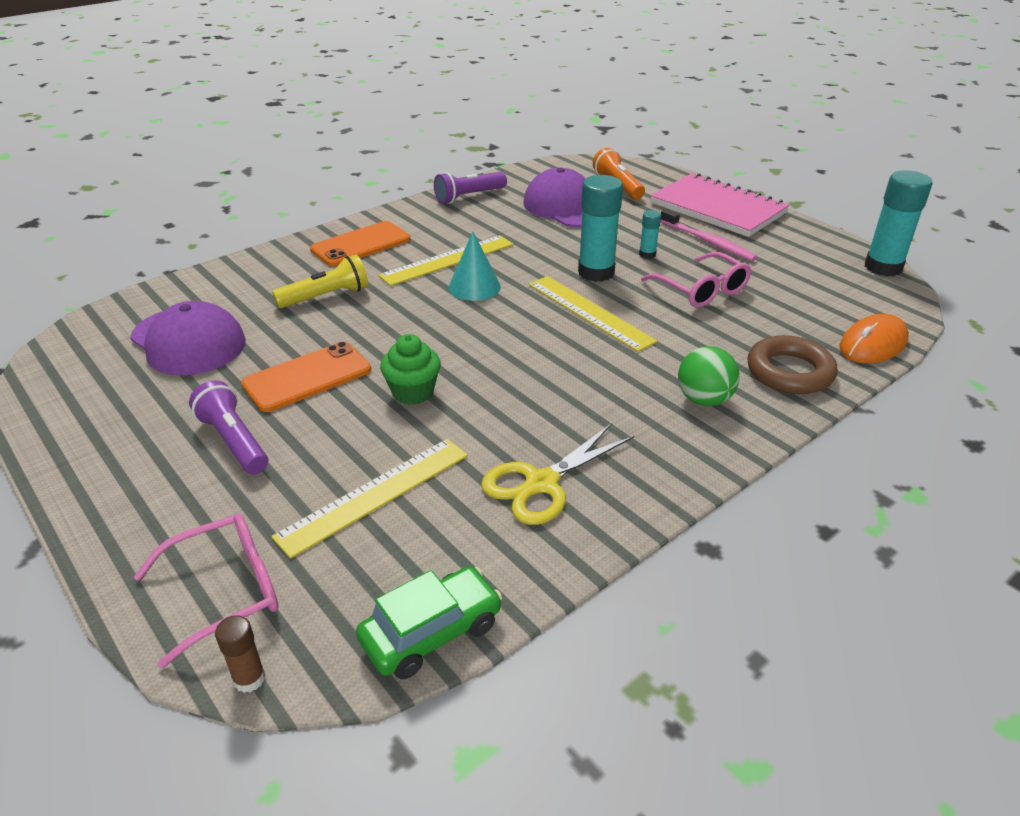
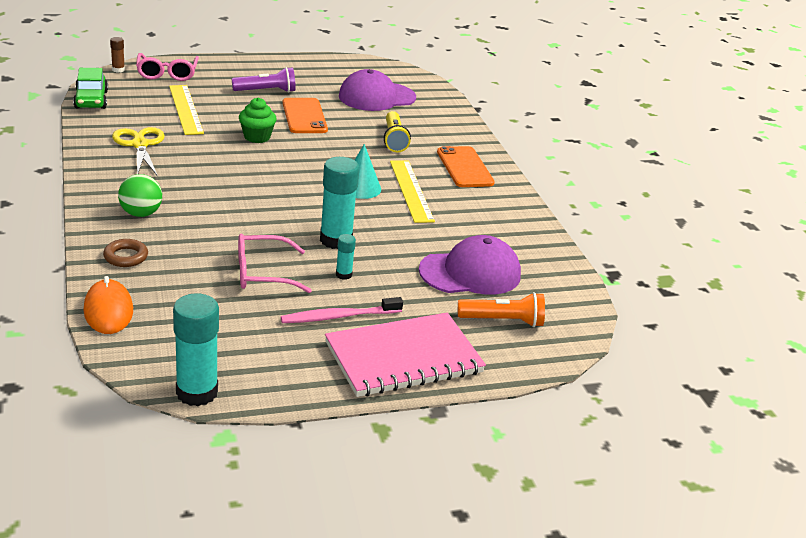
camera: 110 degrees right, 5 degrees down
(469, 196) = (528, 233): purple flashlight -> none
(589, 312) = (282, 216): yellow ruler -> none
(789, 372) = (126, 257): brown ring -> brown ring, size x0.62

